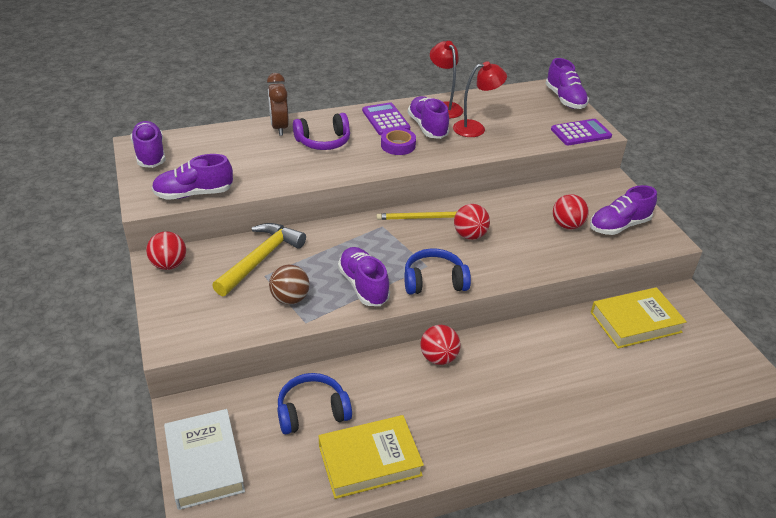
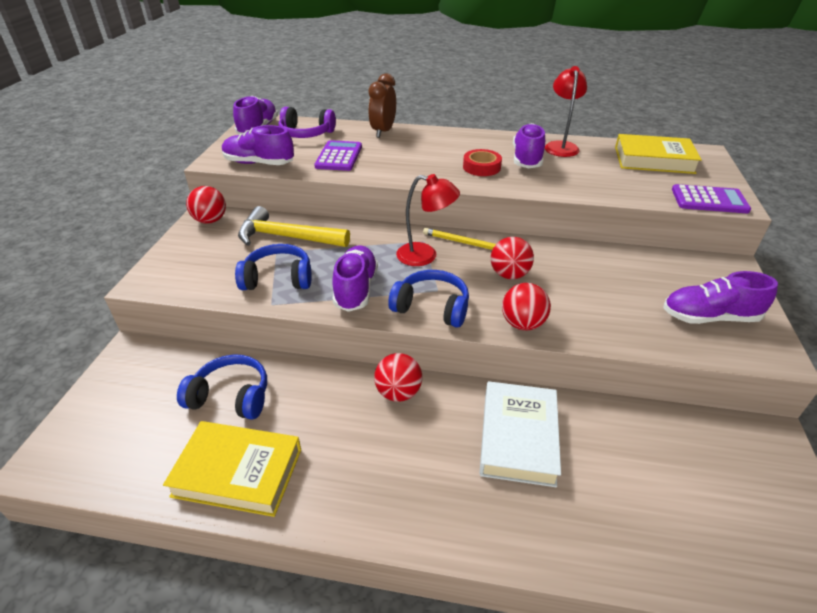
camera: 30 degrees right, 0 degrees up
(204, 462) = (100, 404): white book -> white book (518, 437)
(261, 259) = (287, 237): yellow hammer -> yellow hammer turned 135 degrees counterclockwise
(290, 299) = (278, 278): brown ball -> blue headphones
(323, 141) = (412, 149): purple headphones -> purple headphones (306, 134)
(385, 119) = (489, 144): purple calculator -> purple calculator (339, 156)
(398, 145) = (481, 167): purple tape -> red tape
(475, 128) = (580, 170): red lamp -> red lamp (425, 256)
(565, 99) = (712, 165): purple shoe -> none
(567, 225) = (637, 297): red ball -> red ball (522, 324)
(635, 322) = (676, 444): yellow book -> yellow book (653, 160)

